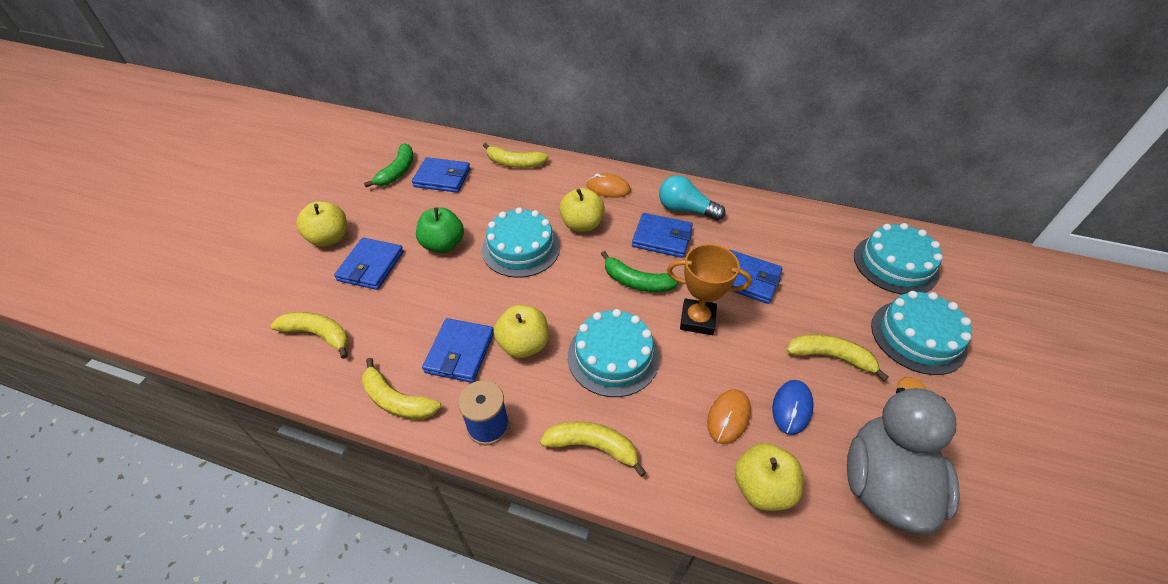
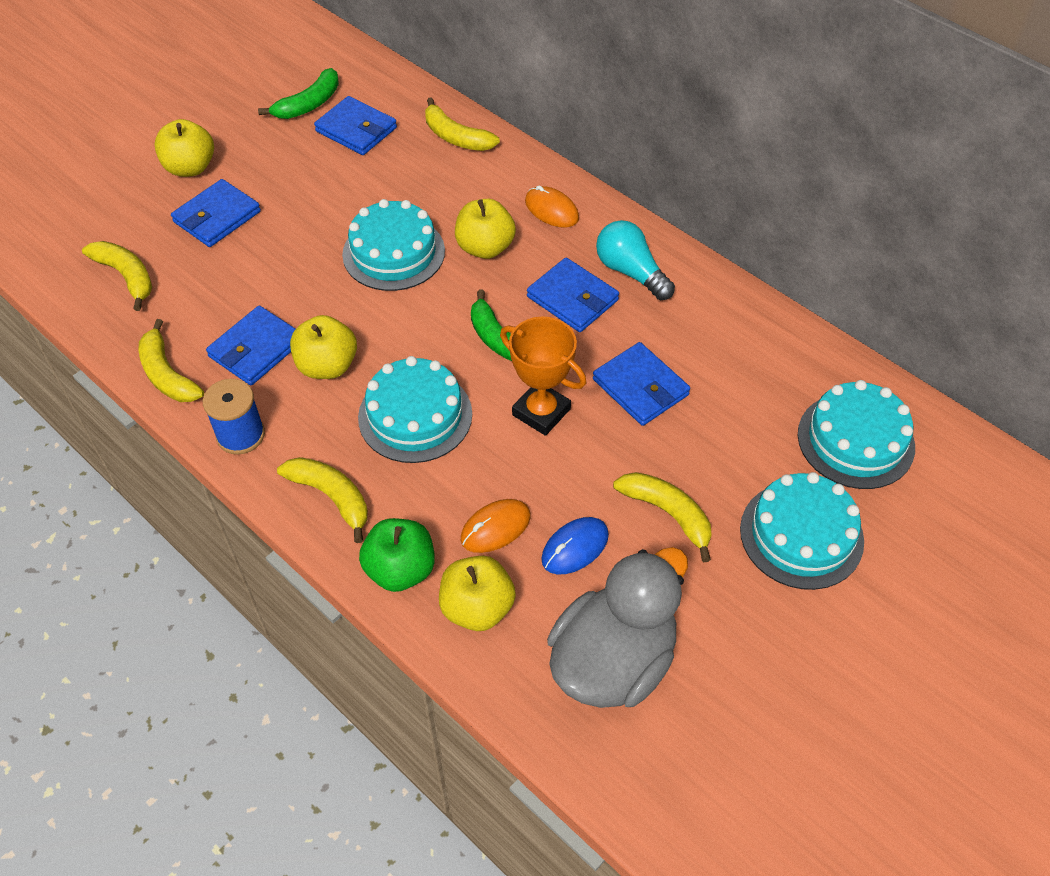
camera: 25 degrees right, 5 degrees up
(443, 245) = (308, 218): green apple -> green apple (400, 570)

